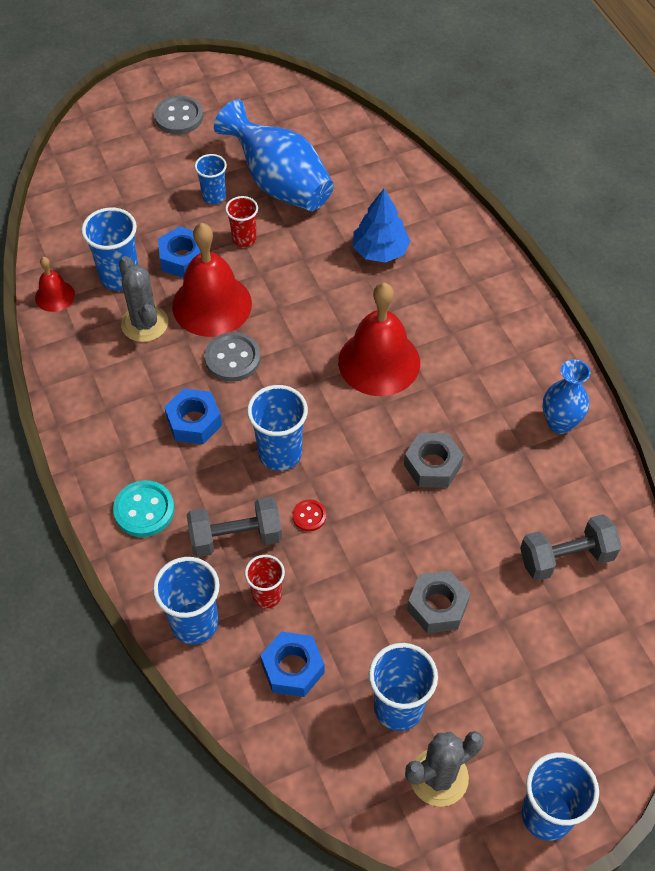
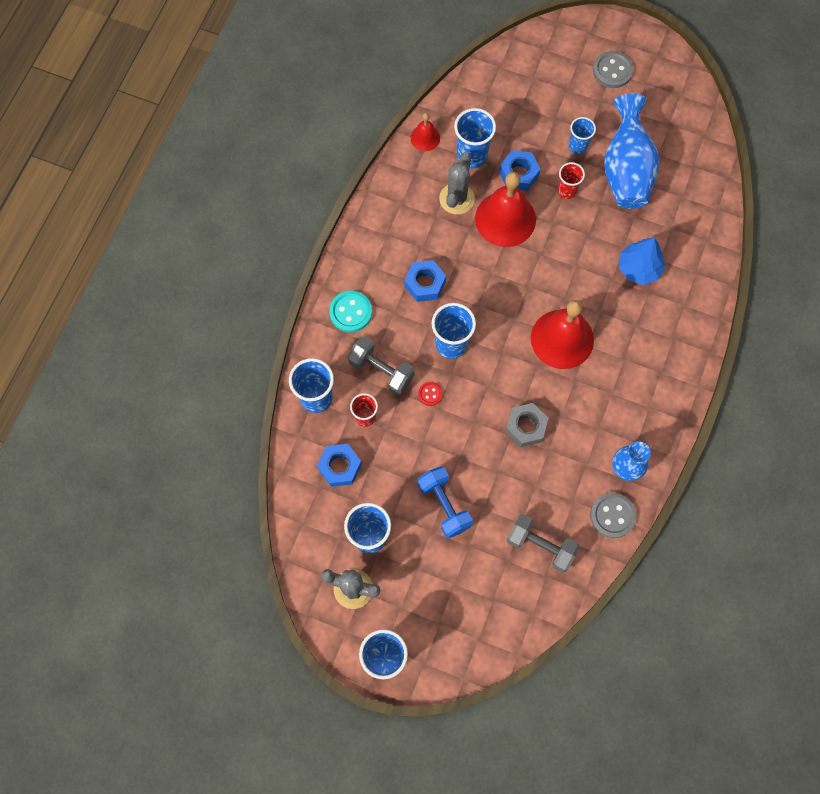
camera: 45 degrees right, 15 degrees up
(232, 358) = (483, 263): grey button -> grey button (612, 515)
(437, 606) = (444, 505): grey nut -> blue dumbbell

